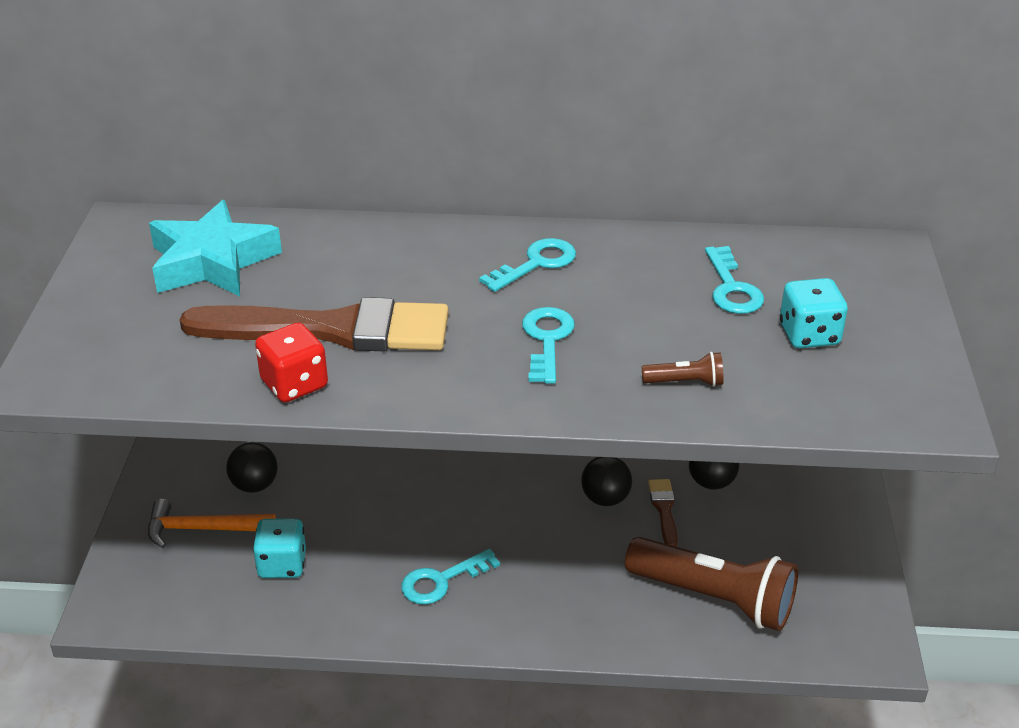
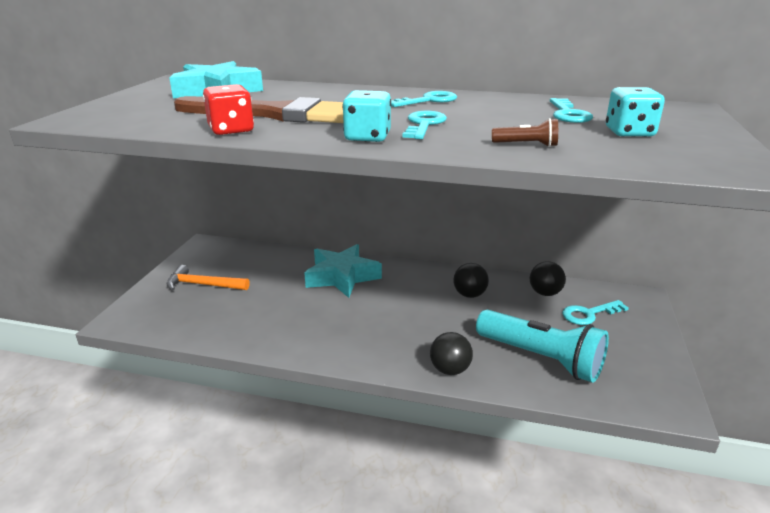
camera: 10 degrees right, 10 degrees down
(254, 485) = (245, 267): black ball -> black ball (450, 370)
(282, 564) = (244, 307): turquoise dice -> turquoise dice (367, 137)
(411, 486) = (342, 276): none -> turquoise star
(441, 580) = (345, 327): turquoise key -> turquoise key (589, 314)
(664, 509) = (509, 304): brown brush -> none
(714, 598) = (541, 358): brown flashlight -> turquoise flashlight

